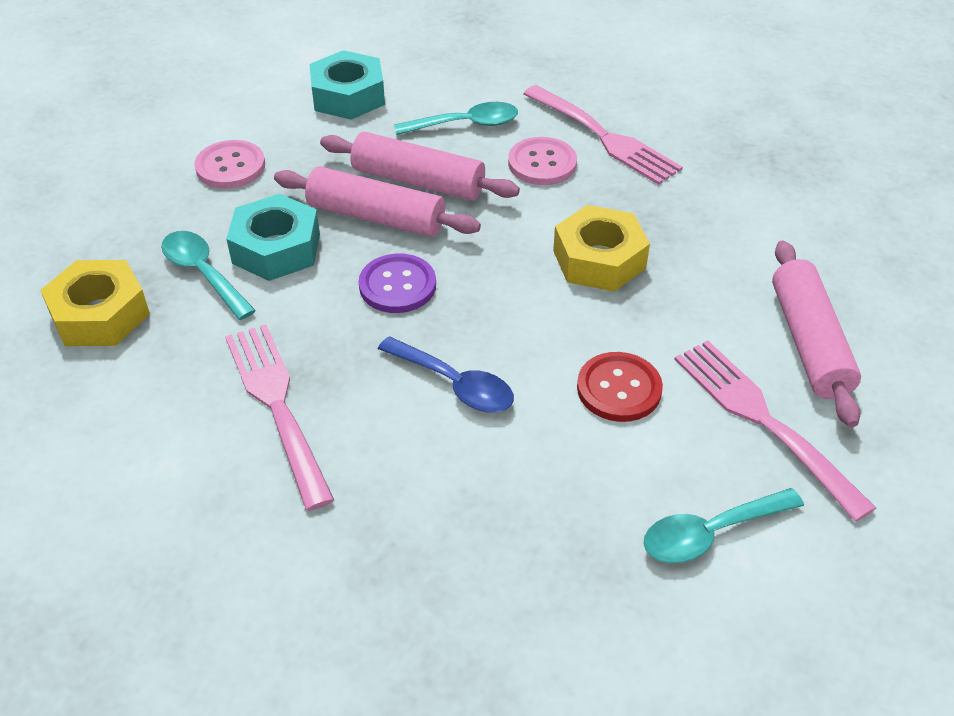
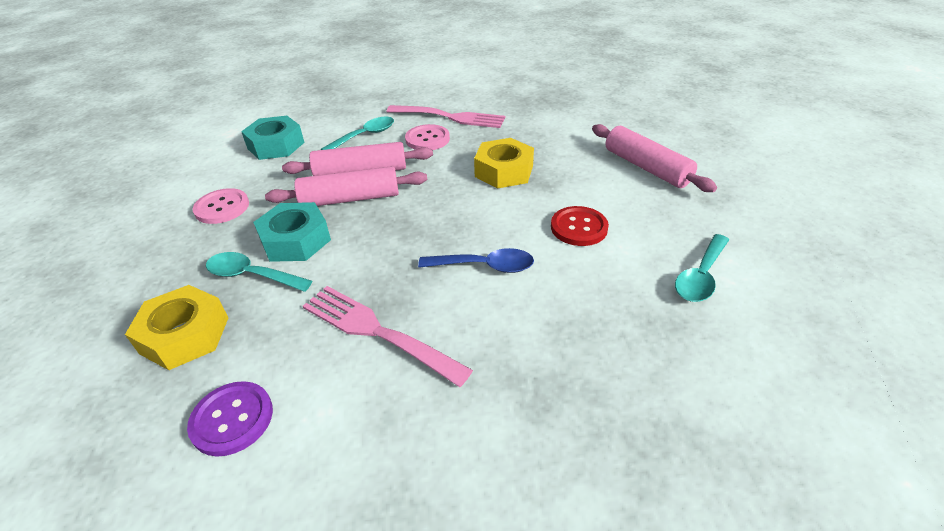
camera: 30 degrees left, 5 degrees down
(397, 285) = (398, 229): purple button -> purple button (232, 419)
(765, 421) = (666, 210): pink fork -> none

